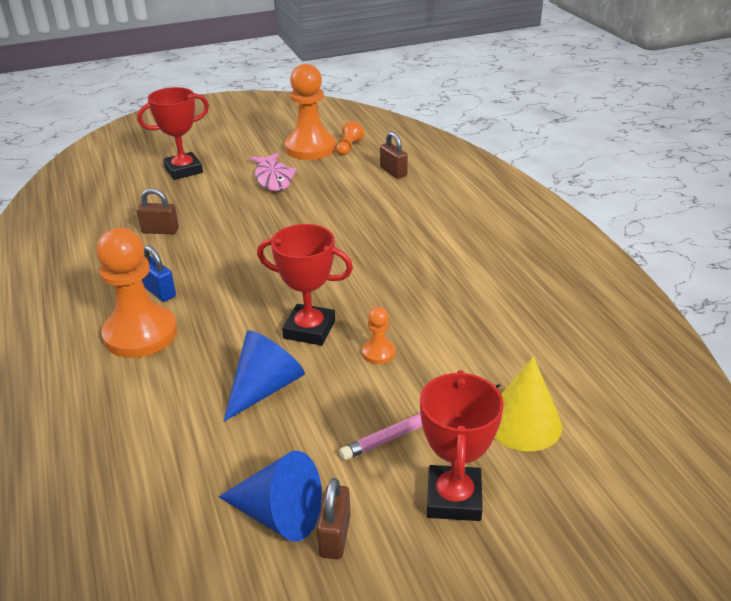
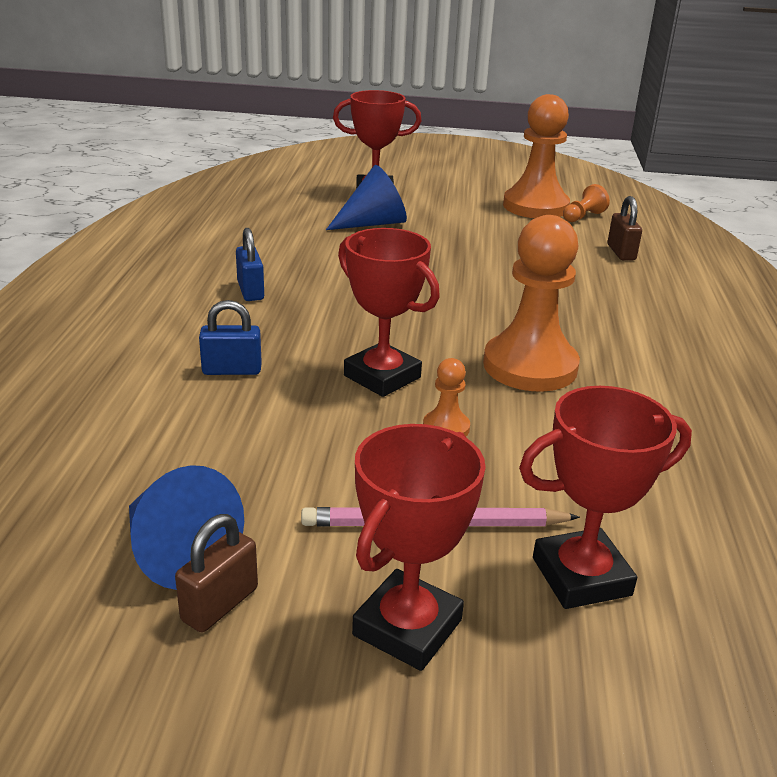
camera: 25 degrees right, 5 degrees down
(140, 334) = (196, 322): orange pawn -> orange pawn (530, 366)
(160, 231) = (301, 238): brown padlock -> none
(201, 364) = (232, 370): none -> blue padlock
(265, 388) = (279, 417): blue cone -> blue cone (373, 223)
(273, 178) = (467, 224): pink fish -> none
(523, 422) = (581, 576): yellow cone -> red trophy

